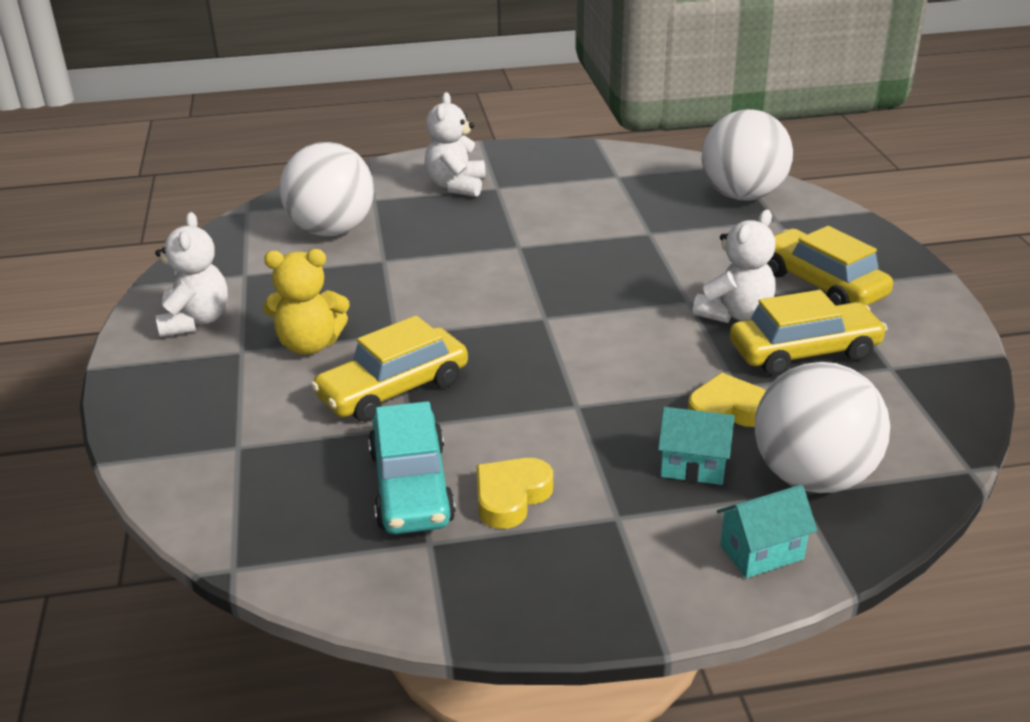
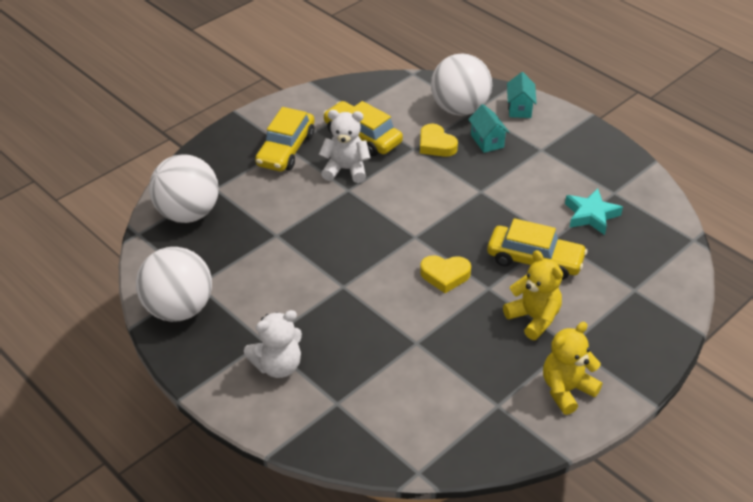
camera: 125 degrees left, 10 degrees up
(195, 321) = (566, 390): white teddy bear -> yellow teddy bear
(332, 230) = (402, 397): white ball -> white ball (179, 309)
(411, 487) = (591, 215): turquoise car -> turquoise star
(511, 497) = (563, 183): yellow heart -> yellow heart (445, 275)
(761, 552) = (519, 108): turquoise house -> turquoise house turned 60 degrees clockwise

